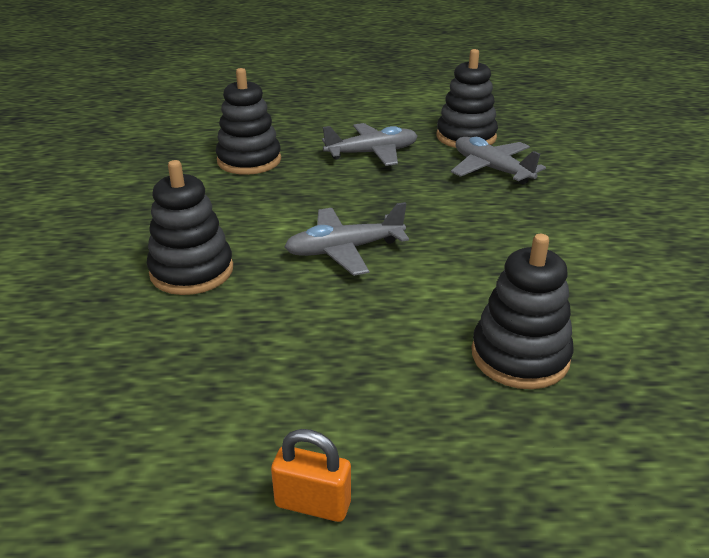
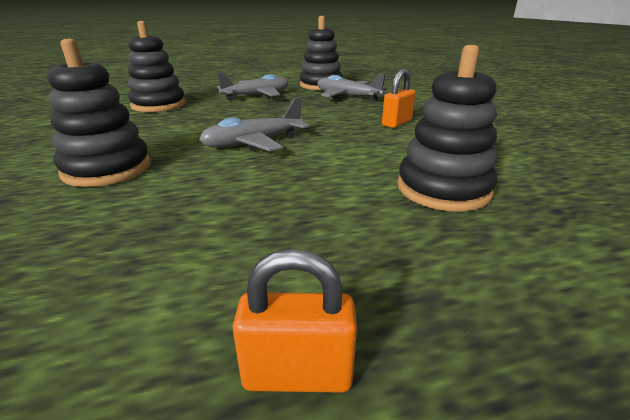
camera: 15 degrees left, 5 degrees down
(529, 236) = (396, 123): none -> orange padlock

